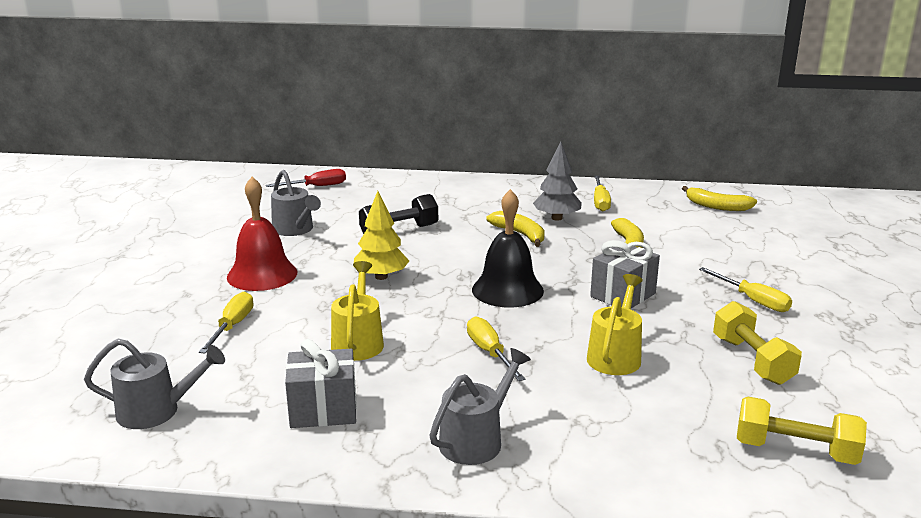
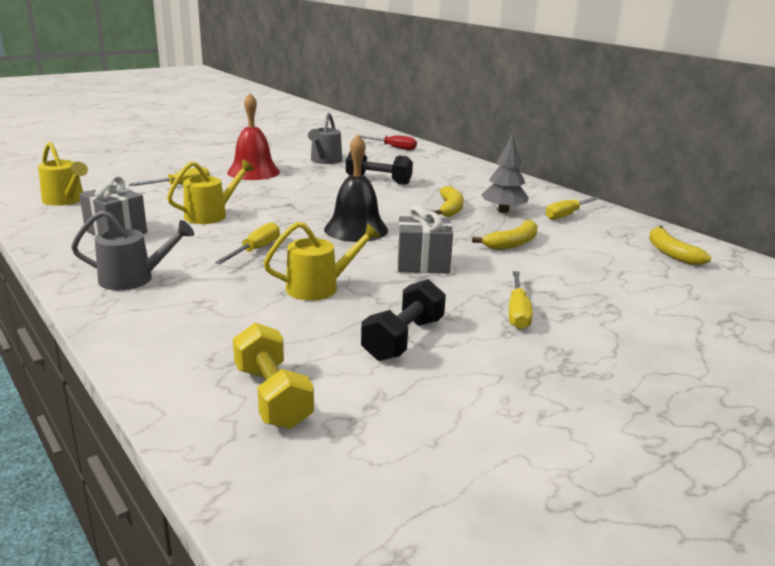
camera: 45 degrees right, 0 degrees up
(156, 411) = (66, 200): grey watering can -> yellow watering can
(381, 277) = (306, 195): yellow tree -> none
(752, 360) = (403, 339): yellow dumbbell -> black dumbbell

